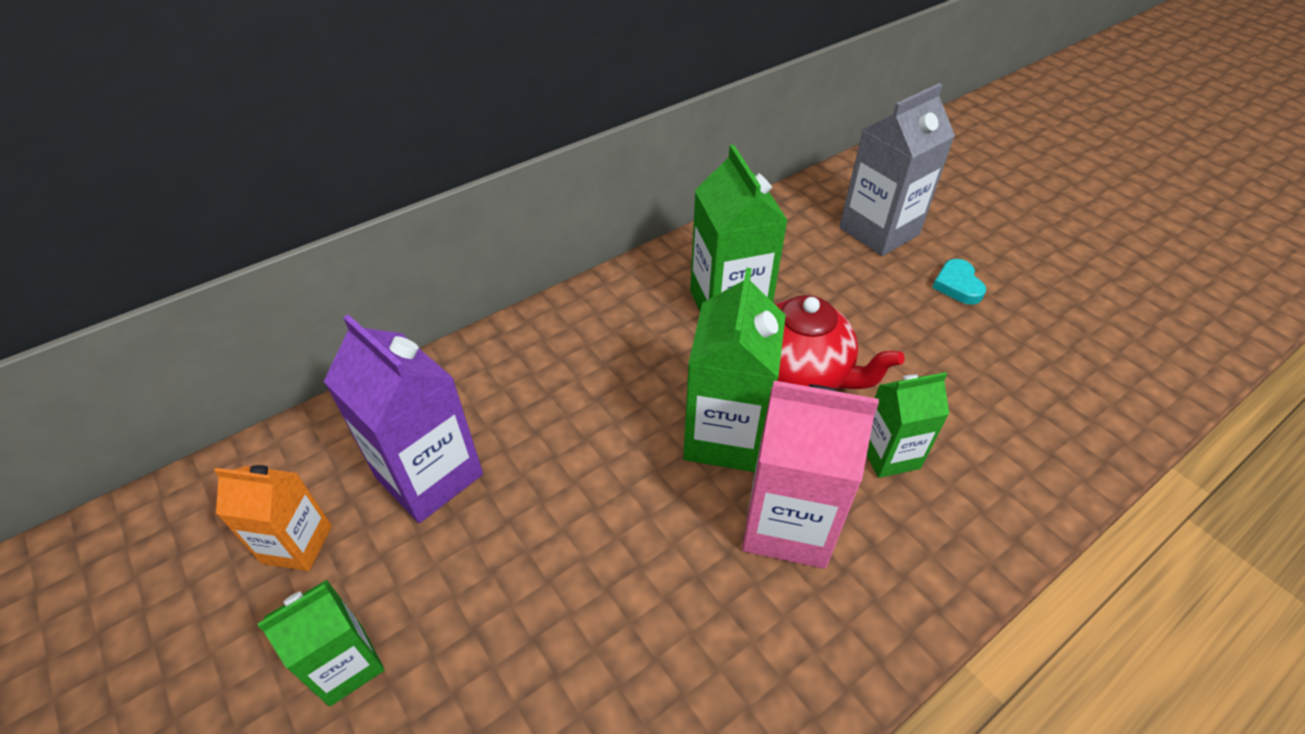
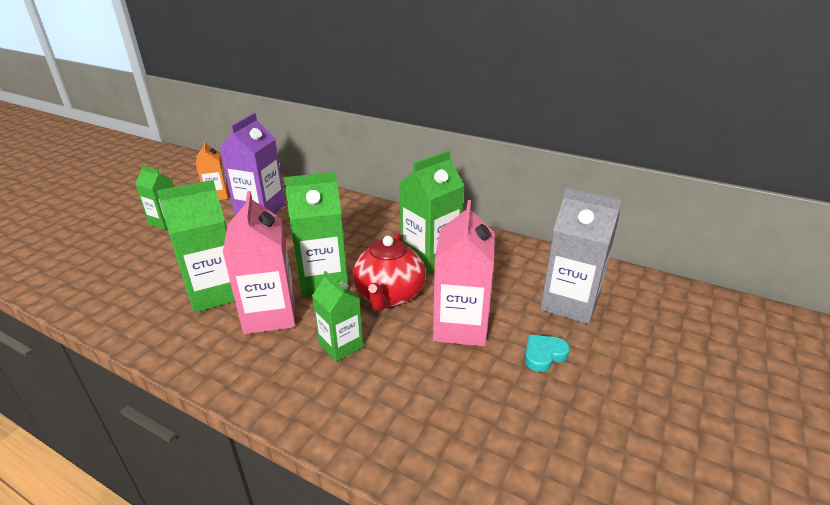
camera: 65 degrees right, 15 degrees down
(690, 595) = (215, 293): none -> green carton
(889, 330) = (460, 326): none -> pink carton

